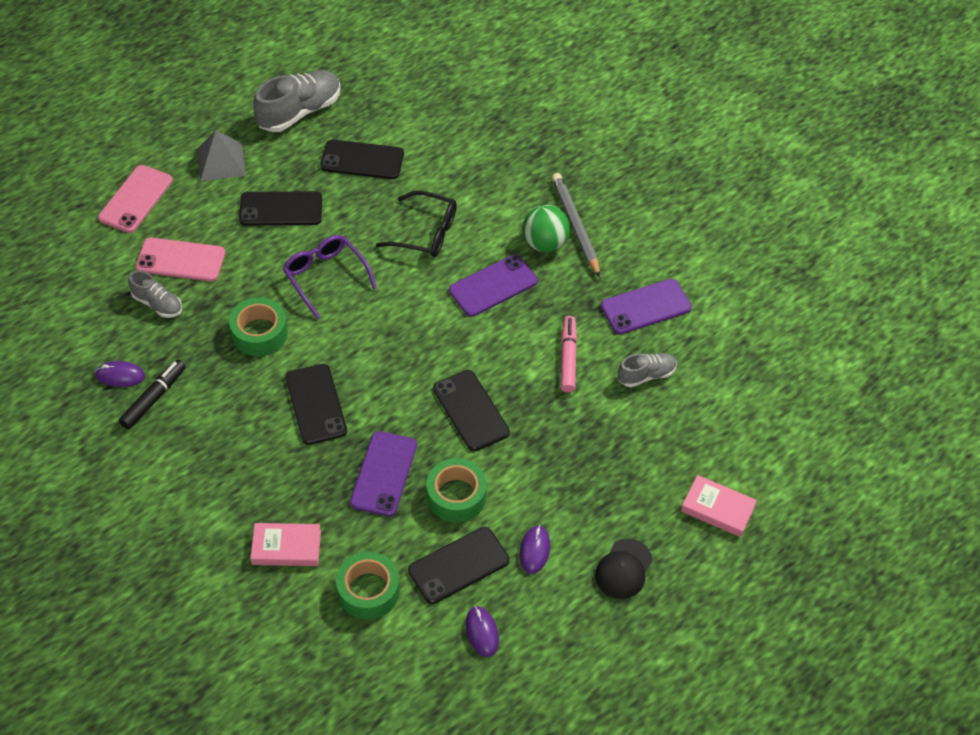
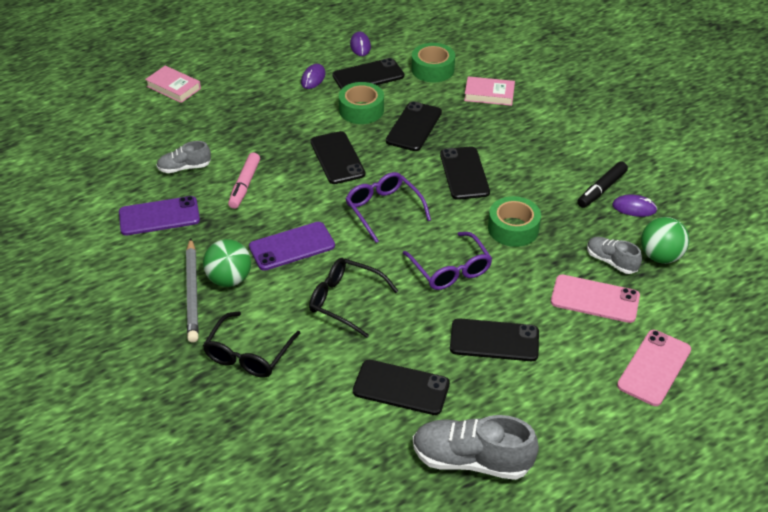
camera: 170 degrees left, 10 degrees down
(104, 315) = (660, 256): none -> green ball
(221, 161) = (563, 403): grey pyramid -> none
(299, 112) = (471, 460): grey shoe -> grey shoe turned 45 degrees clockwise
(383, 474) = (414, 127): purple phone -> black phone
(404, 342) = (383, 210): none -> purple glasses
(502, 174) = (248, 354): none -> black glasses
(623, 569) = (255, 65): black cap -> none

